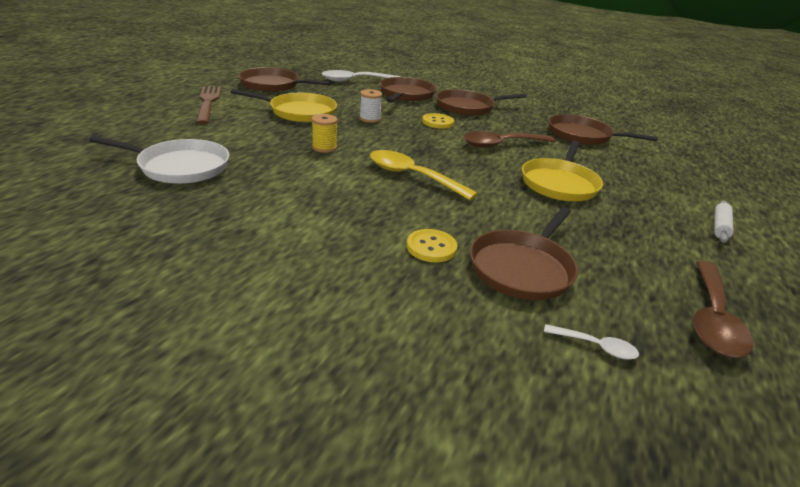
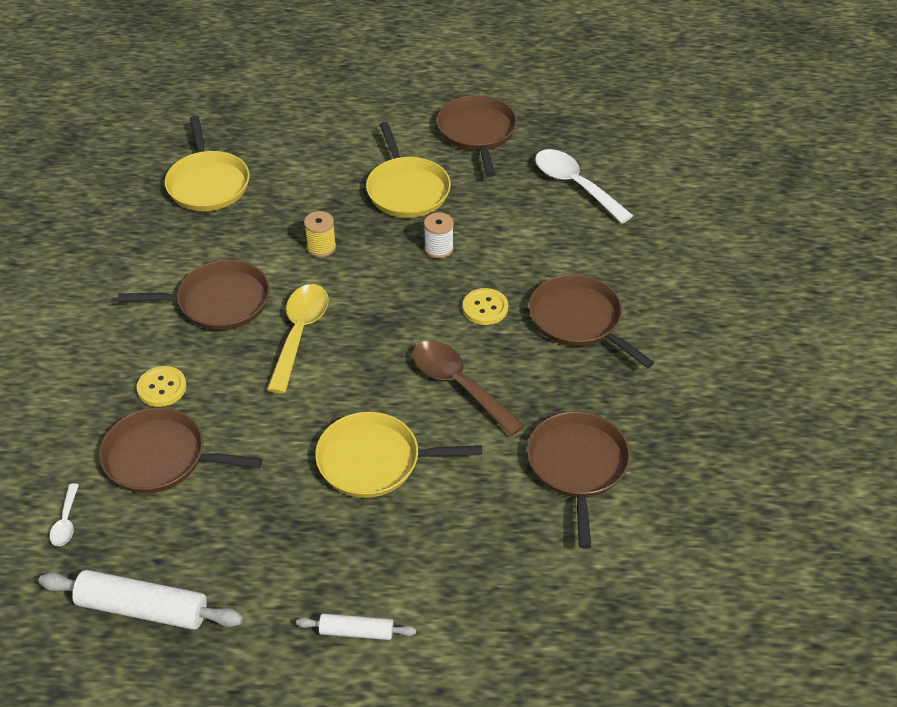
camera: 70 degrees right, 15 degrees up
(180, 167) = (208, 183): white pan -> yellow pan
(208, 103) = (369, 121): brown fork -> none
(406, 94) = (567, 248): brown pan -> brown pan (218, 301)
(712, 319) = (143, 608): brown spoon -> white rolling pin

